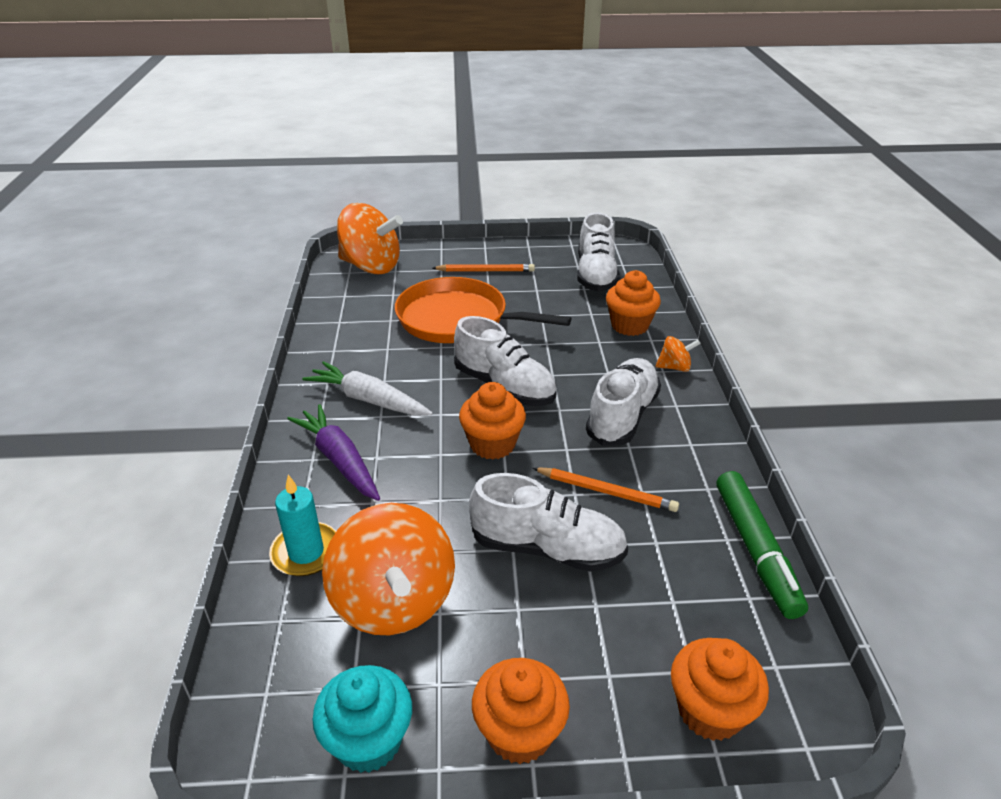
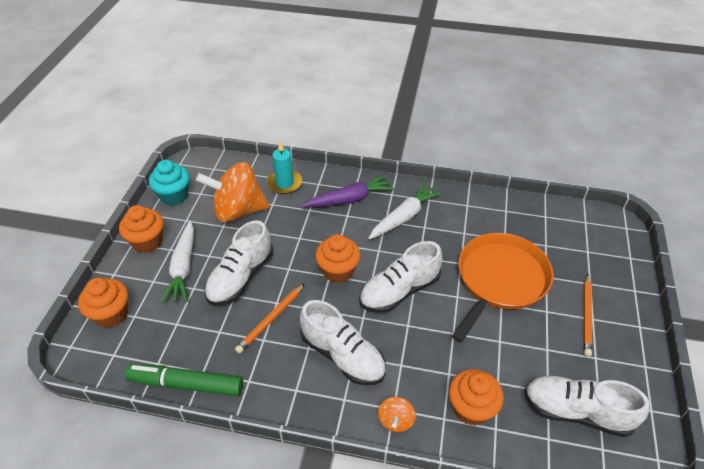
camera: 105 degrees right, 10 degrees up
(371, 266) = (595, 236): orange spinning top -> none
(560, 638) = (183, 267): none -> white carrot

